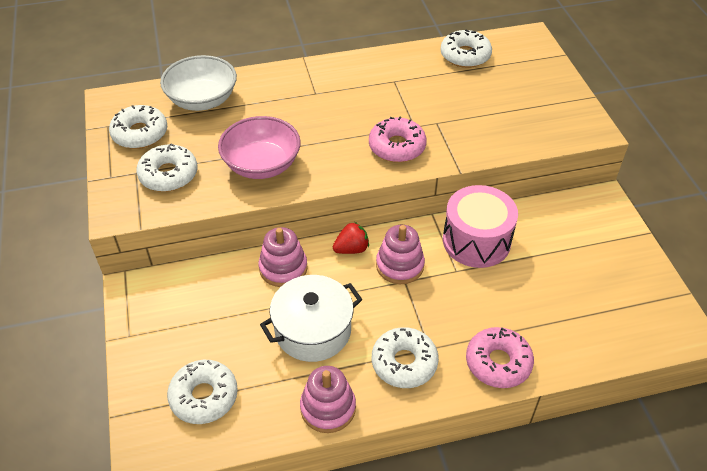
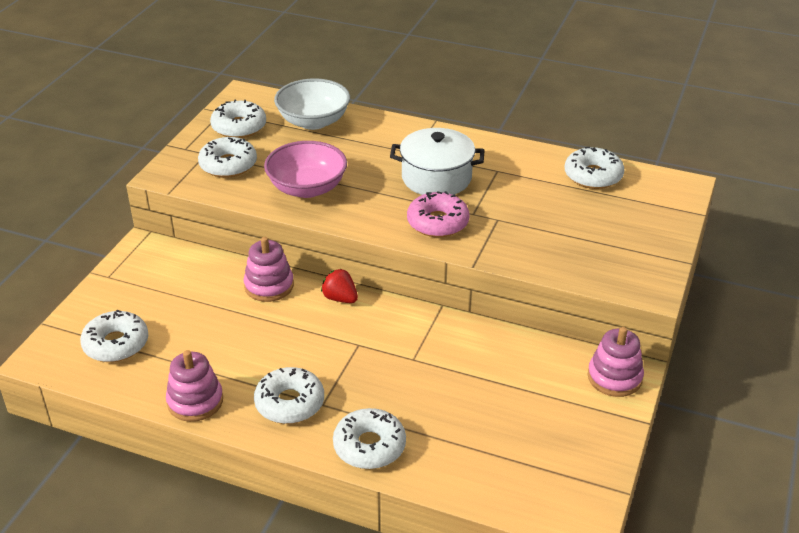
camera: 35 degrees right, 10 degrees down
(313, 330) = (243, 341): white pot -> white pot (436, 178)
(351, 249) = (340, 298): red strawberry -> red strawberry turned 150 degrees counterclockwise
(400, 265) = (367, 330): pink stacking toy -> pink stacking toy (614, 377)
(476, 241) = (459, 345): pink drum -> none
(498, 363) = (369, 446): pink donut -> white donut

